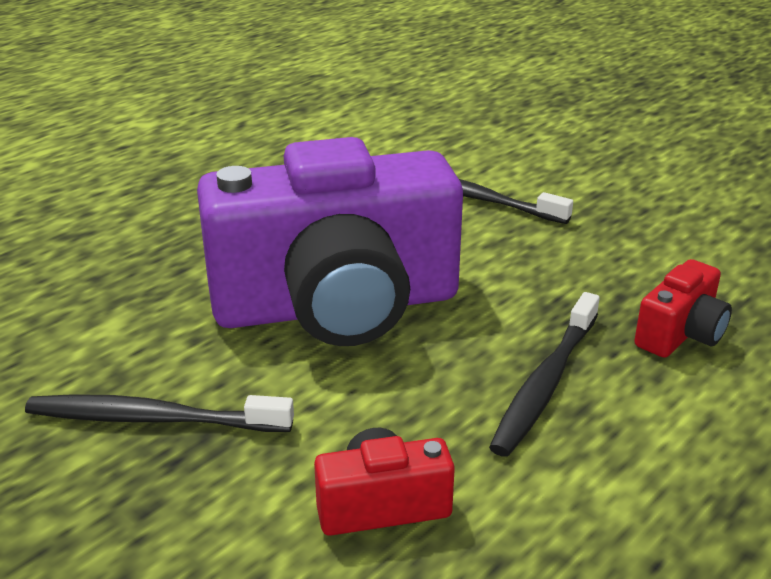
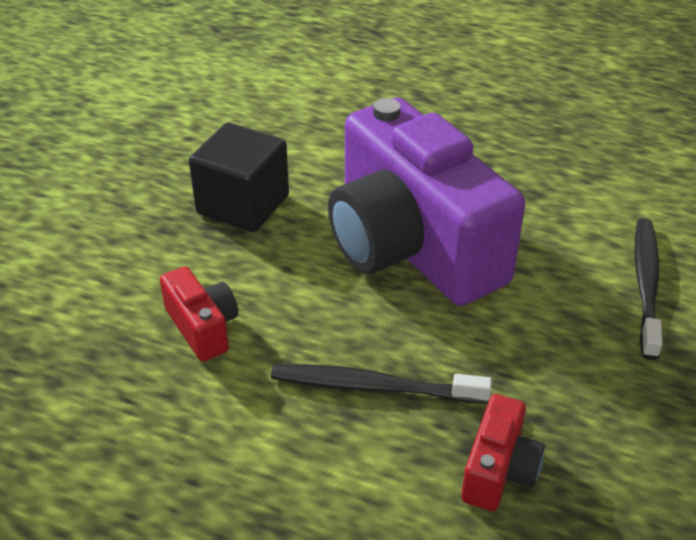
camera: 70 degrees right, 10 degrees up
(154, 419) = (243, 205): black toothbrush -> black cube
(680, 334) = (498, 470): red camera -> red camera turned 90 degrees counterclockwise

